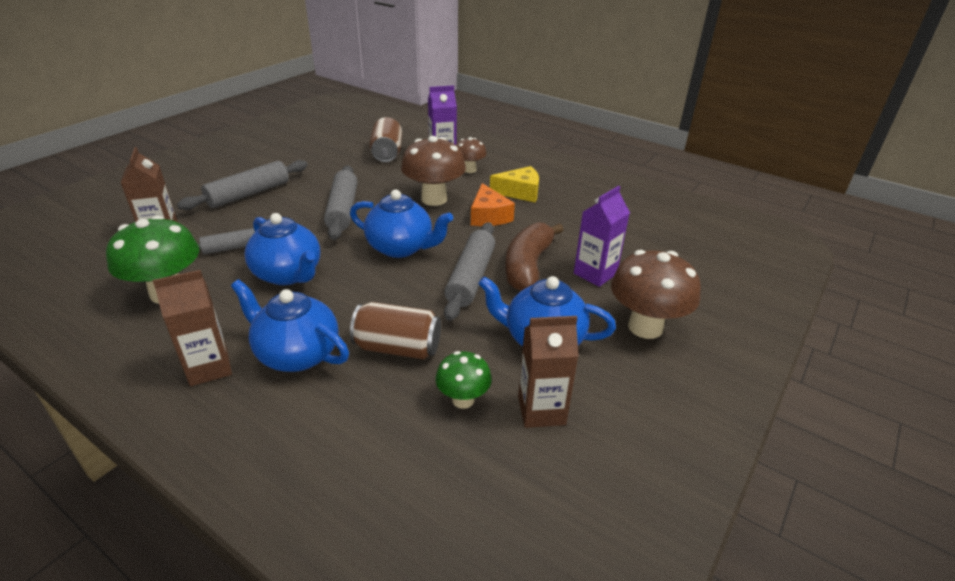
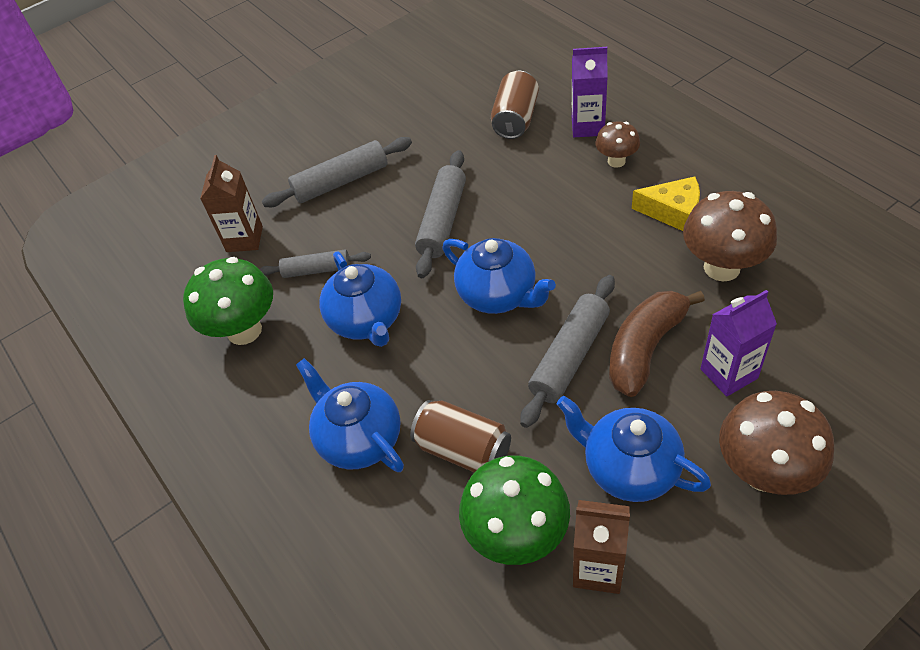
camera: 25 degrees right, 15 degrees up
(209, 368) = (274, 441): brown carton -> none
(434, 199) = (557, 213): brown mushroom -> brown mushroom (722, 267)
(463, 400) = (517, 535): green mushroom -> green mushroom, size x1.77
(488, 216) = (619, 252): orange cheese -> none

